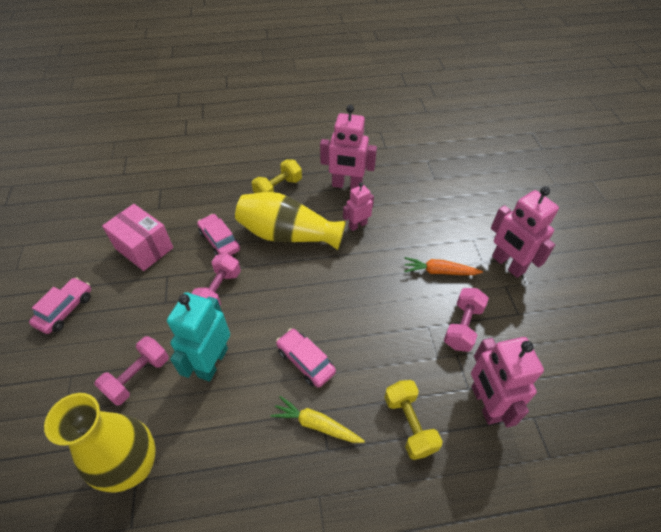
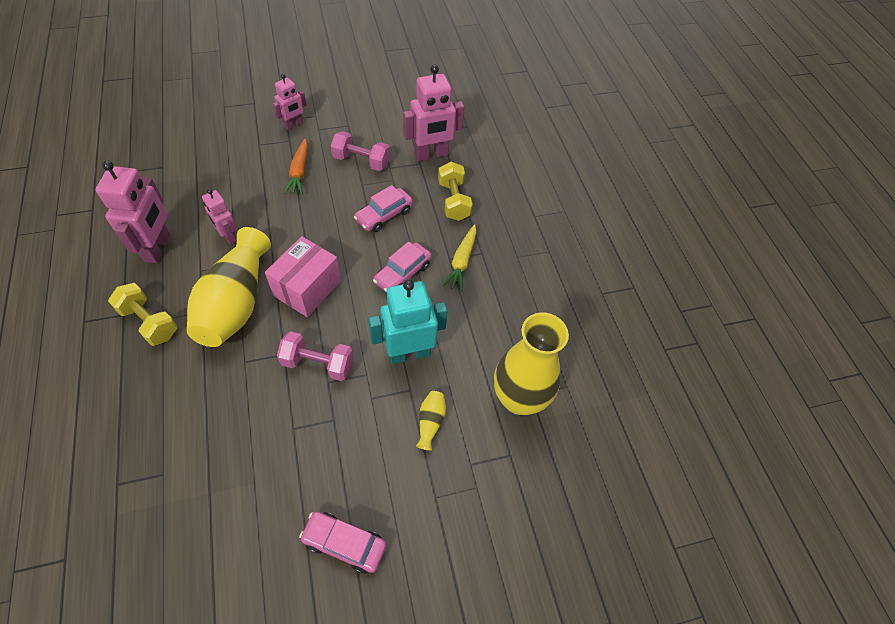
camera: 100 degrees left, 5 degrees up
(138, 376) = (430, 422): pink dumbbell -> yellow vase
(144, 248) = (242, 471): pink box -> pink box (307, 288)
(212, 362) = (409, 353): turquoise robot -> turquoise robot turned 150 degrees clockwise
(219, 241) = (238, 377): pink car -> pink car (384, 215)
(409, 424) = (454, 200): yellow dumbbell -> yellow dumbbell turned 75 degrees counterclockwise
(507, 264) = (293, 124): pink robot -> pink robot, size x0.59

